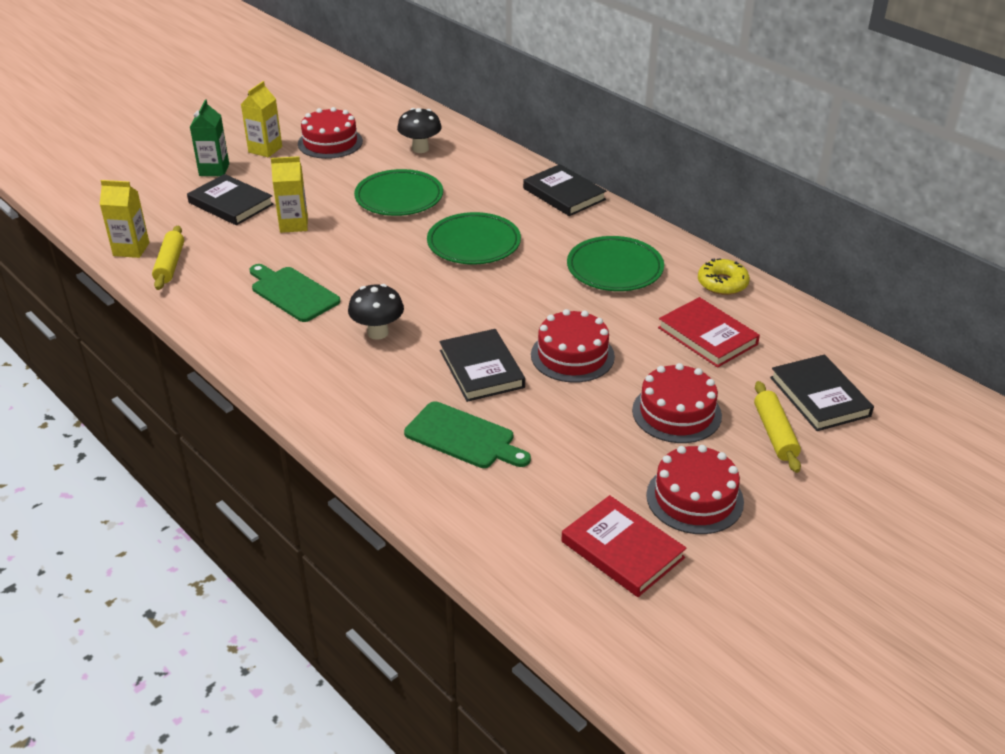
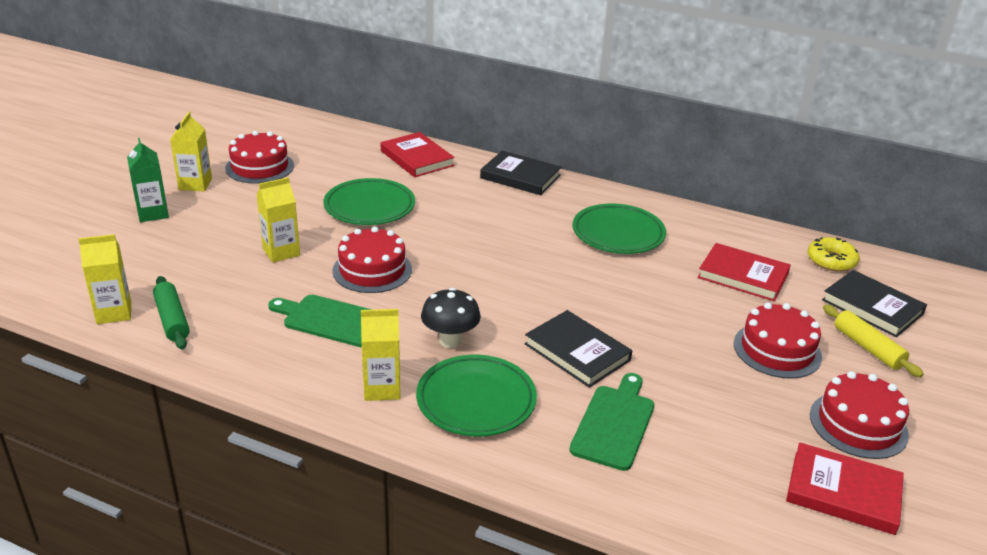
camera: 25 degrees left, 5 degrees down
(170, 264) = (172, 320): yellow rolling pin -> green rolling pin
(231, 203) = (196, 244): black book -> none
(291, 359) = (382, 388): none -> yellow carton
(420, 149) = (355, 158): black mushroom -> none
(463, 437) = (614, 424): green cutting board -> green cutting board turned 75 degrees counterclockwise
(474, 243) = (475, 236): green plate -> green plate (476, 400)
(478, 158) = (417, 158): none -> red book
(572, 355) = (647, 319): red cake -> red cake (372, 270)
(722, 283) = (716, 228): yellow donut -> yellow donut (831, 261)

